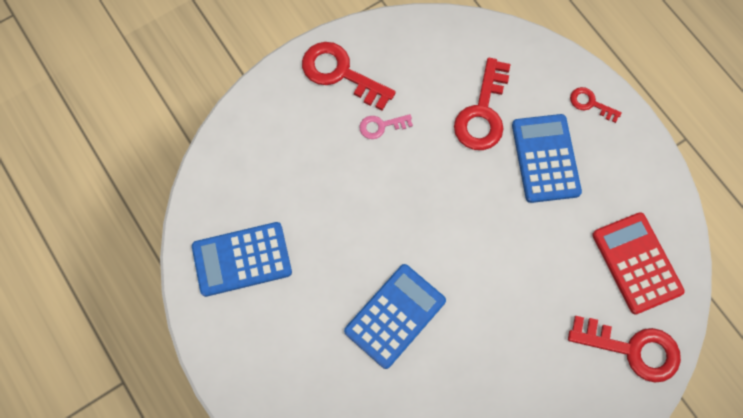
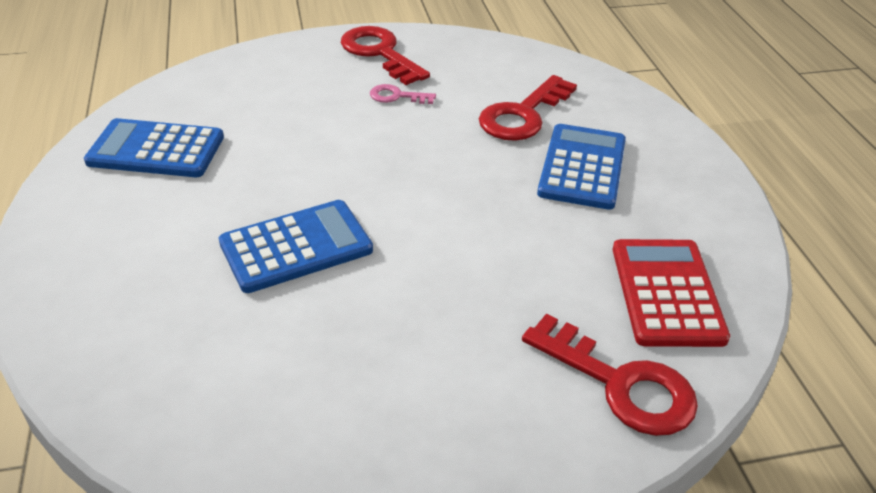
camera: 20 degrees right, 30 degrees down
(590, 103) = (664, 139): red key -> none

